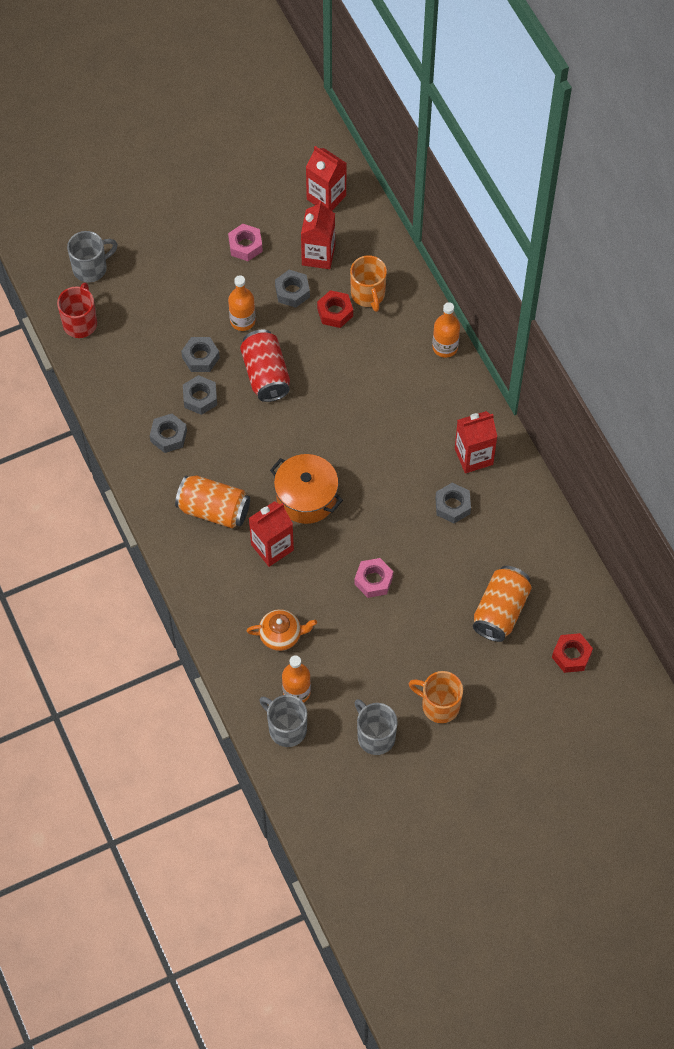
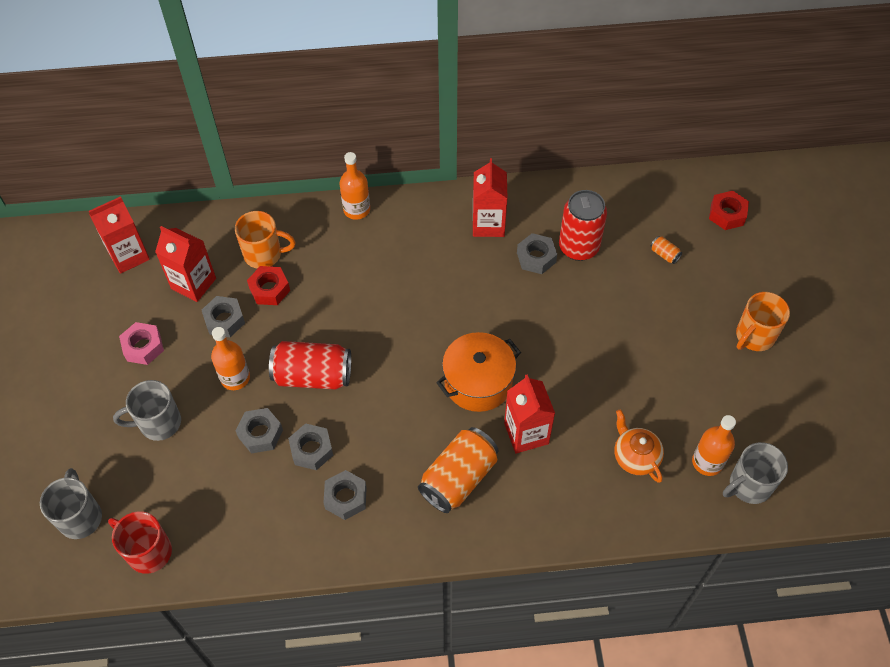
camera: 70 degrees left, 5 degrees down
(281, 635) = (635, 456): orange teapot -> orange teapot turned 45 degrees counterclockwise
(373, 580) = (597, 350): pink nut -> none
(375, 736) = (776, 403): grey mug -> grey mug (158, 423)
(478, 537) = (578, 247): none -> red can
(500, 611) = (664, 254): orange can -> orange can, size x0.41

